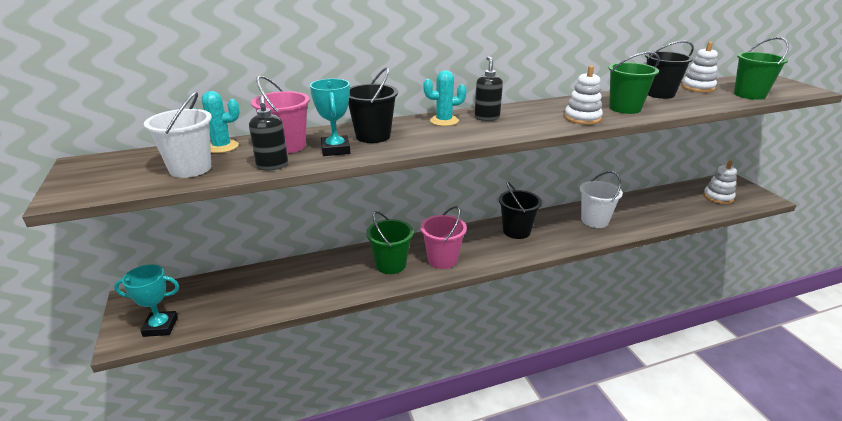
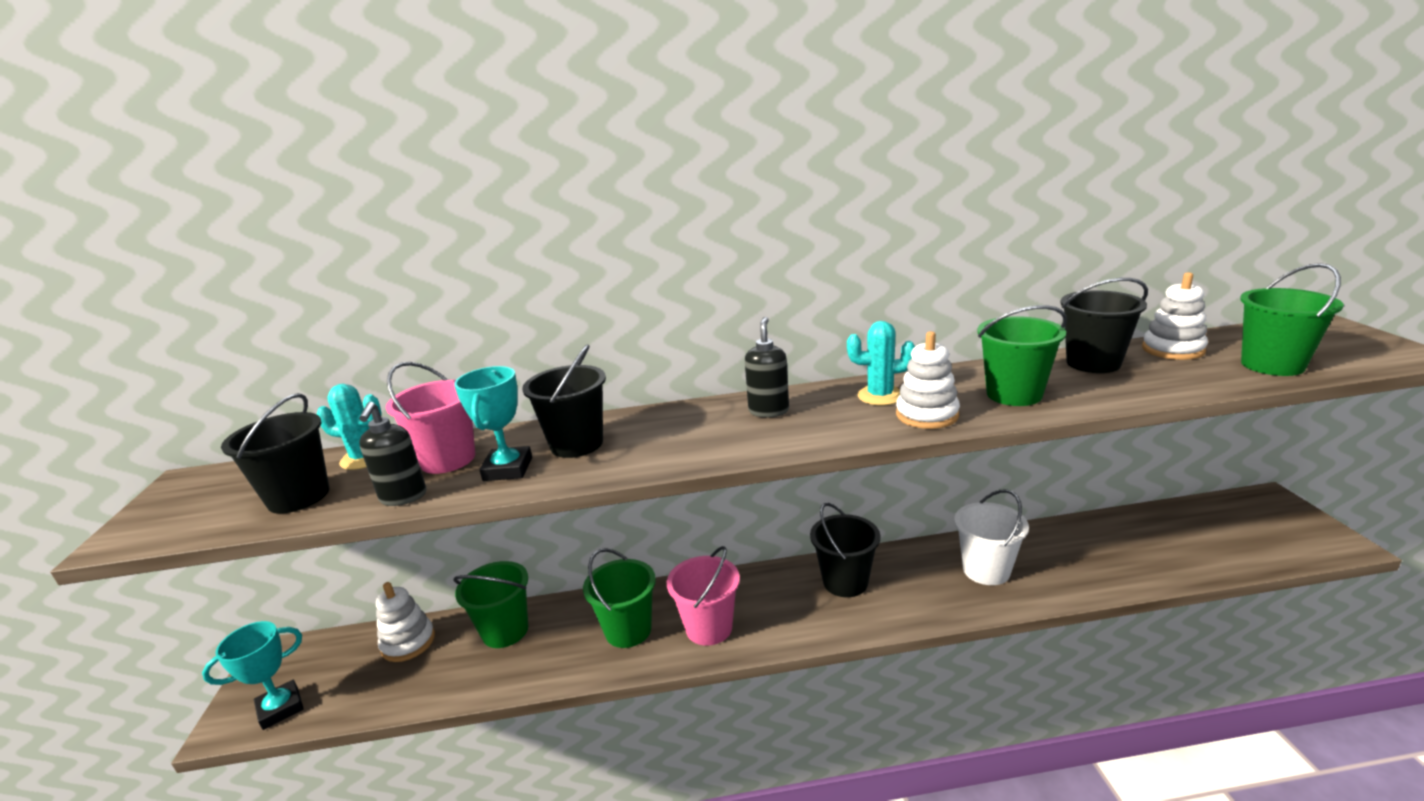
camera: 15 degrees right, 5 degrees down
(160, 327) = (280, 708): turquoise trophy -> turquoise trophy turned 45 degrees counterclockwise
(190, 168) = (299, 497): white bucket -> black bucket
(306, 271) = (505, 631): none -> green bucket
(444, 121) = (699, 416): turquoise cactus -> turquoise cactus (880, 396)
(718, 197) = (1235, 535): white stacking toy -> white stacking toy (408, 642)

